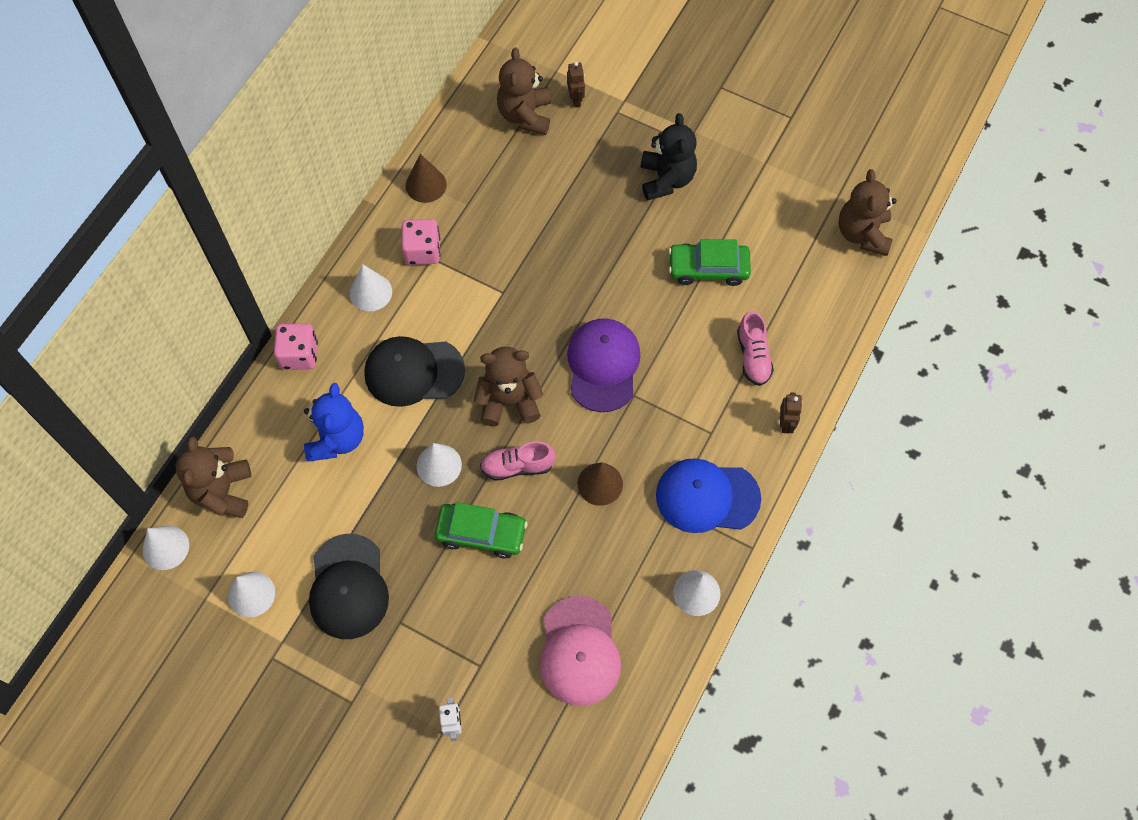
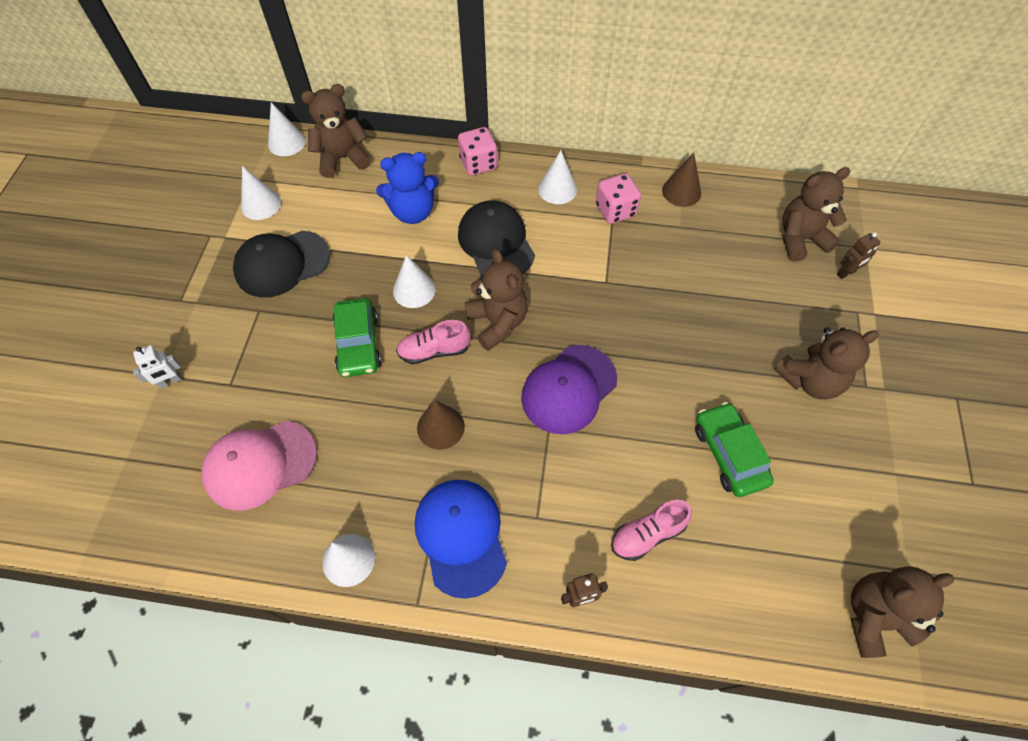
camera: 70 degrees right, 5 degrees down
(517, 466) = (434, 351): pink shoe -> pink shoe turned 75 degrees counterclockwise
(603, 365) = (569, 389): purple cap -> purple cap turned 150 degrees clockwise
(666, 179) = (810, 380): black teddy bear -> brown teddy bear

